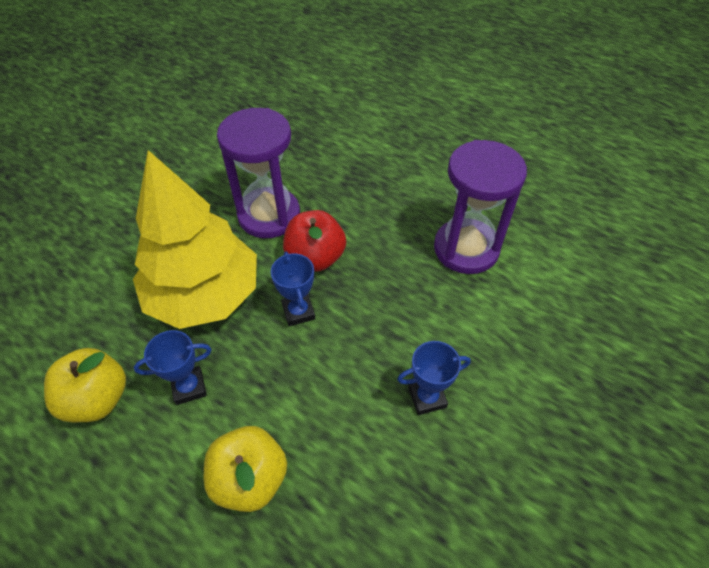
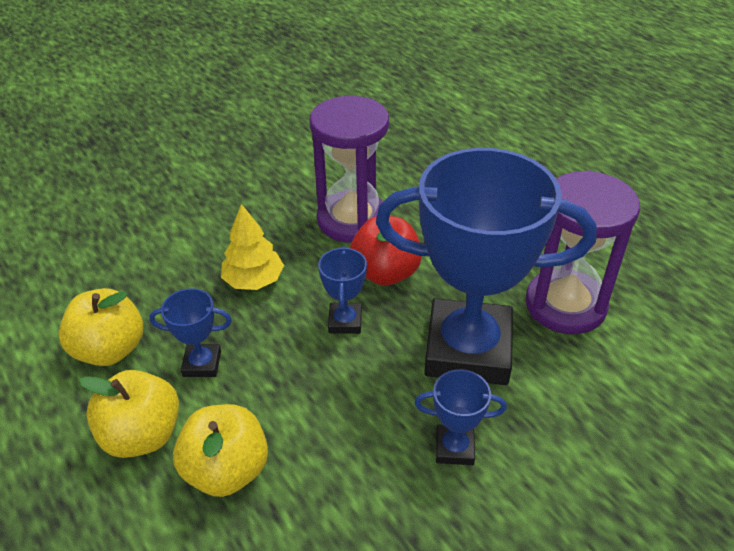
camera: 20 degrees right, 10 degrees down
(161, 471) = (142, 435): none -> yellow apple
(204, 295) = (254, 280): yellow tree -> yellow tree, size x0.48
(406, 308) = (468, 349): none -> blue trophy

